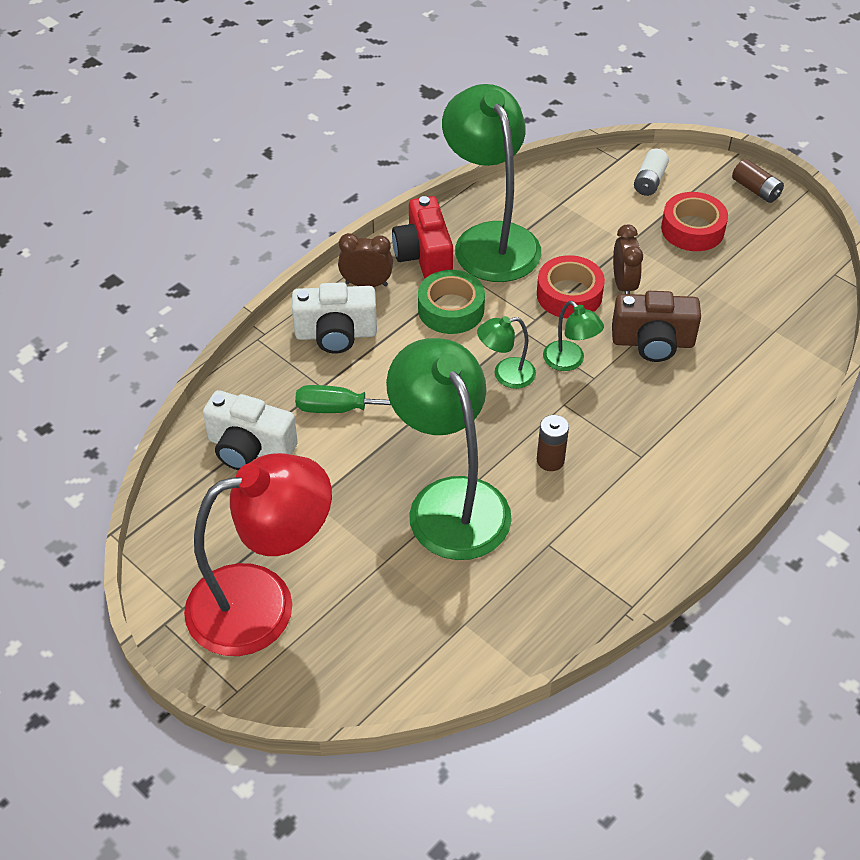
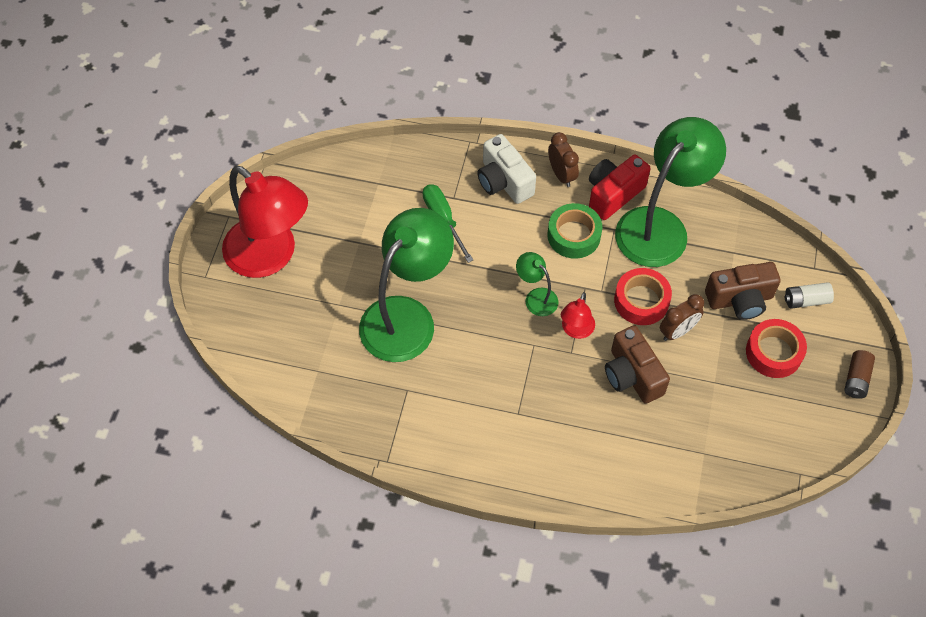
camera: 60 degrees right, 10 degrees up
(250, 448) = (378, 187): white camera -> none
(550, 460) = (478, 359): brown battery -> none
(569, 361) = (576, 330): green lamp -> red lamp
(618, 224) = (740, 300): none -> brown camera

